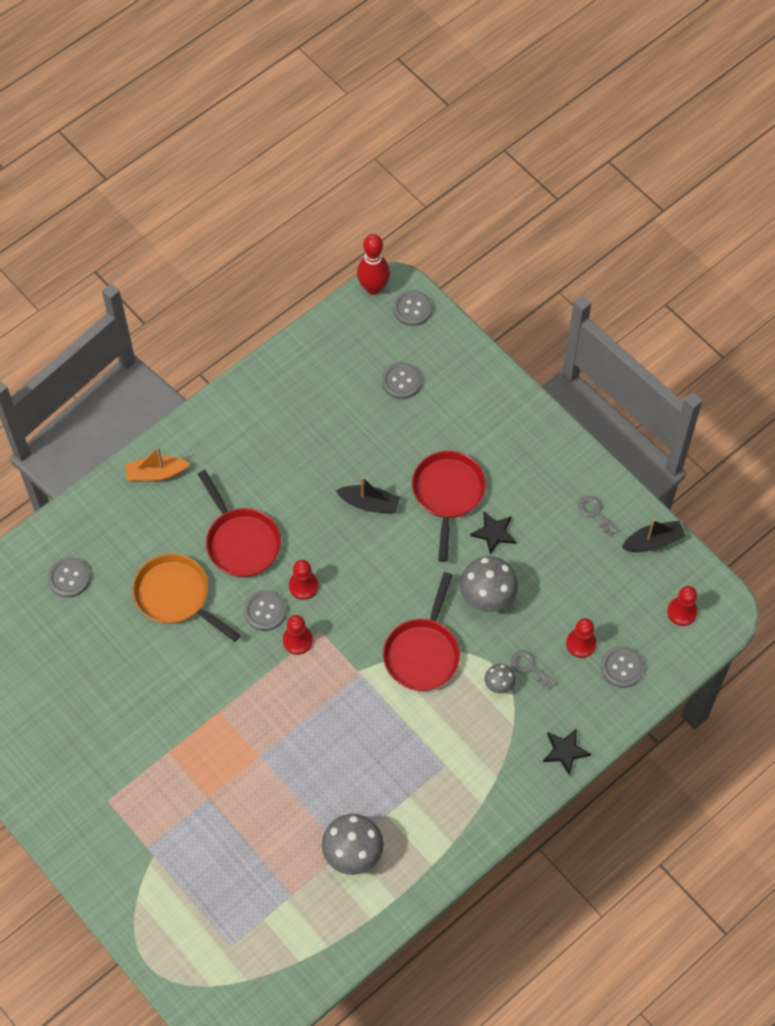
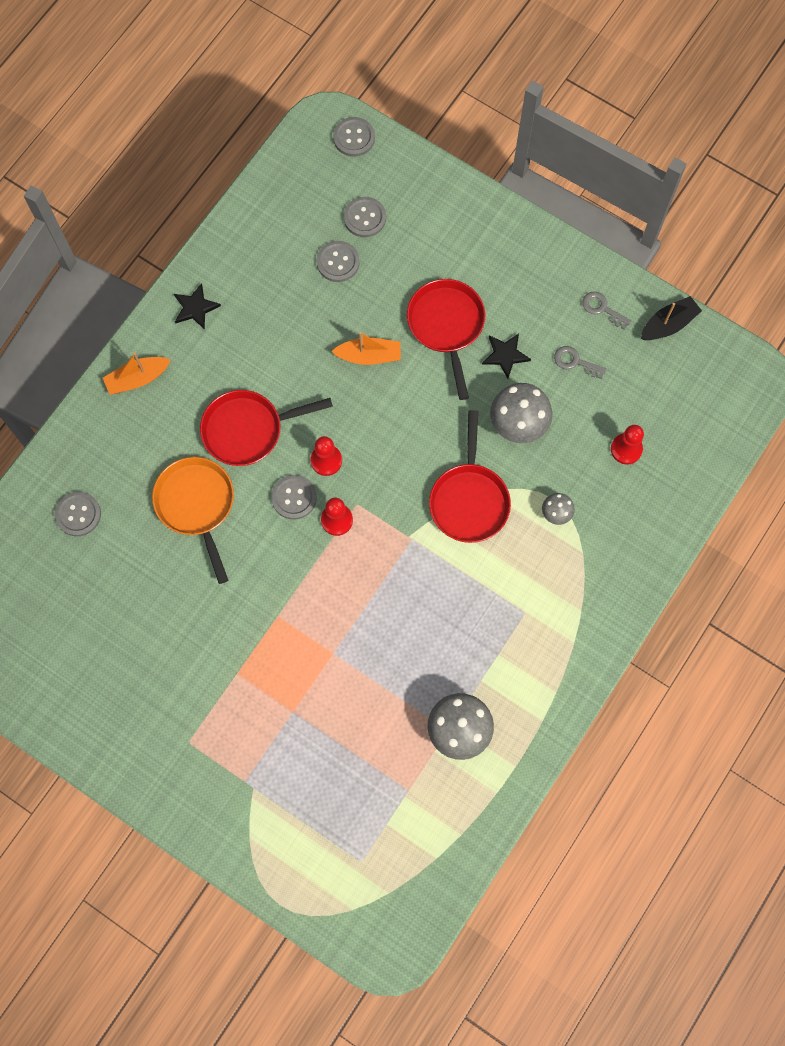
camera: 15 degrees left, 10 degrees up
(176, 596) = (197, 505): orange pan -> orange pan turned 45 degrees clockwise
(241, 542) = (248, 430): red pan -> red pan turned 120 degrees clockwise
(369, 503) = (369, 356): black boat -> orange boat
(373, 288) = (307, 125): red bowling pin -> none
(530, 668) = (582, 487): grey key -> grey key (575, 362)
(565, 751) = (642, 566): black star -> black star (195, 308)
(622, 667) = (674, 463): grey button -> grey button (338, 262)
(682, 612) = (717, 390): red pawn -> none

